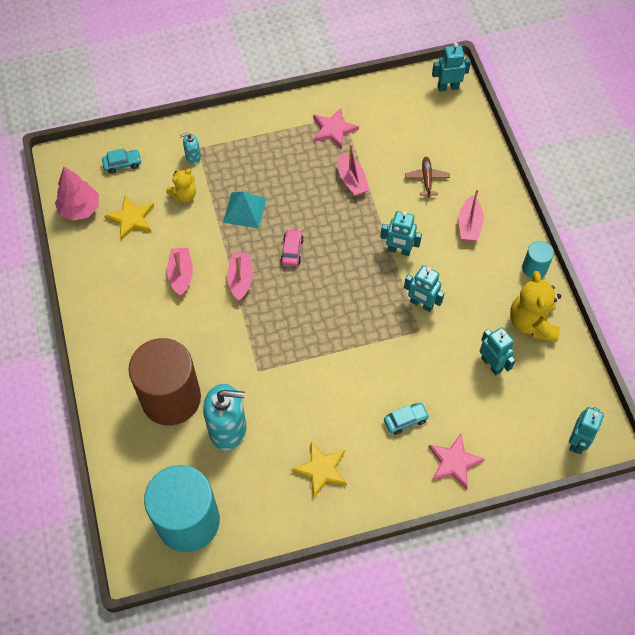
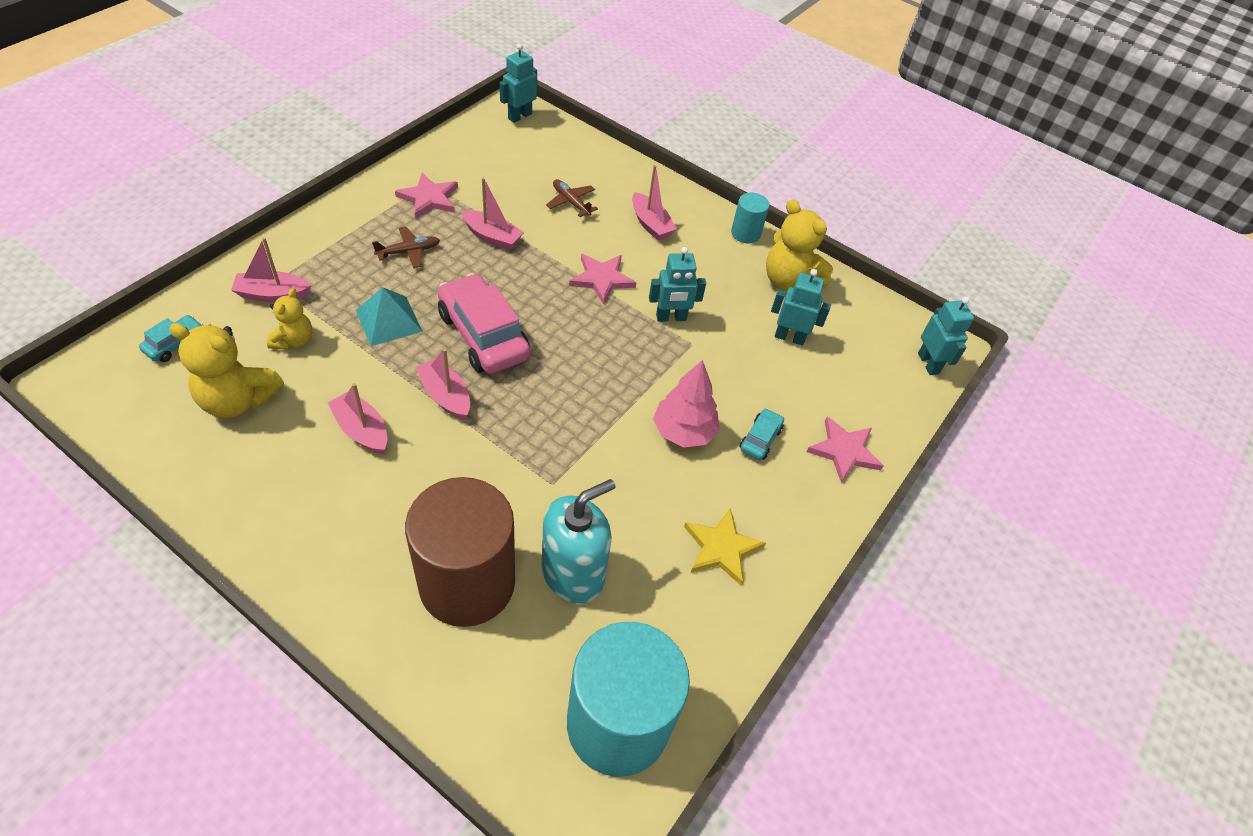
camera: 45 degrees left, 10 degrees down
(80, 209) = (147, 425): pink tree -> pink tree (684, 431)
(131, 219) = (238, 400): yellow star -> yellow teddy bear
(193, 157) = (273, 294): turquoise soap dispenser -> pink boat
(291, 165) = (409, 252): none -> brown plane
(292, 251) = (483, 335): pink car -> pink car, size x2.12
(399, 250) = (602, 279): turquoise robot -> pink star

